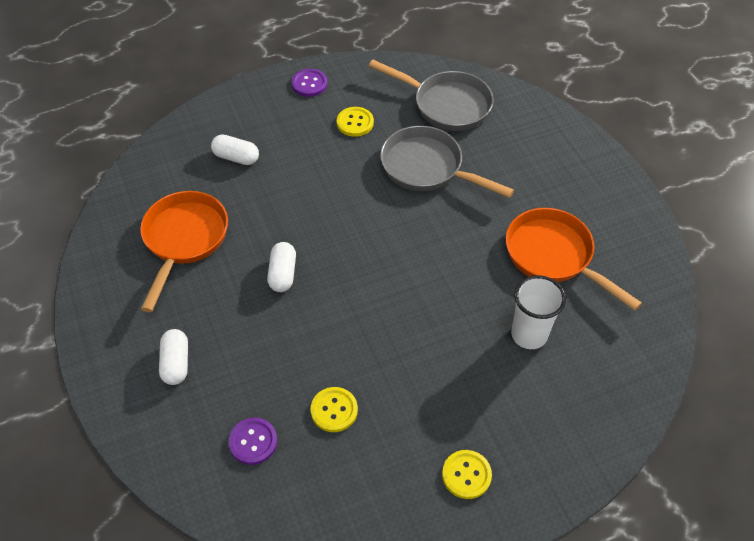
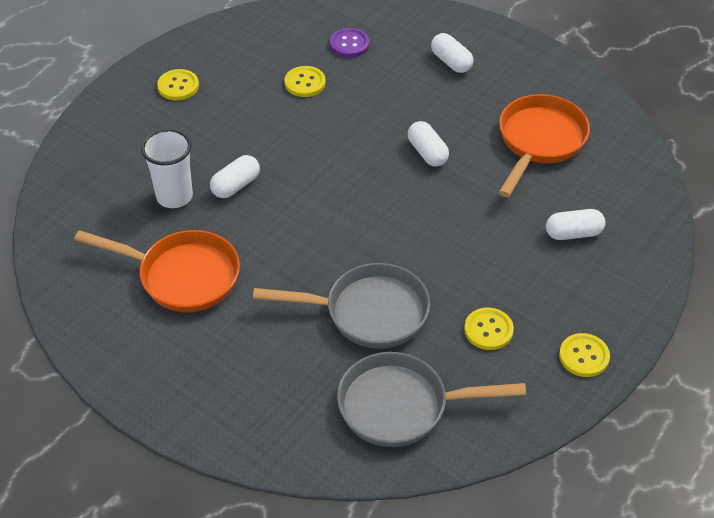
camera: 150 degrees right, 5 degrees down
(184, 240) = (539, 142): orange pan -> orange pan turned 135 degrees counterclockwise
(309, 84) = (584, 356): purple button -> yellow button
(468, 320) = (236, 185): none -> white capsule

